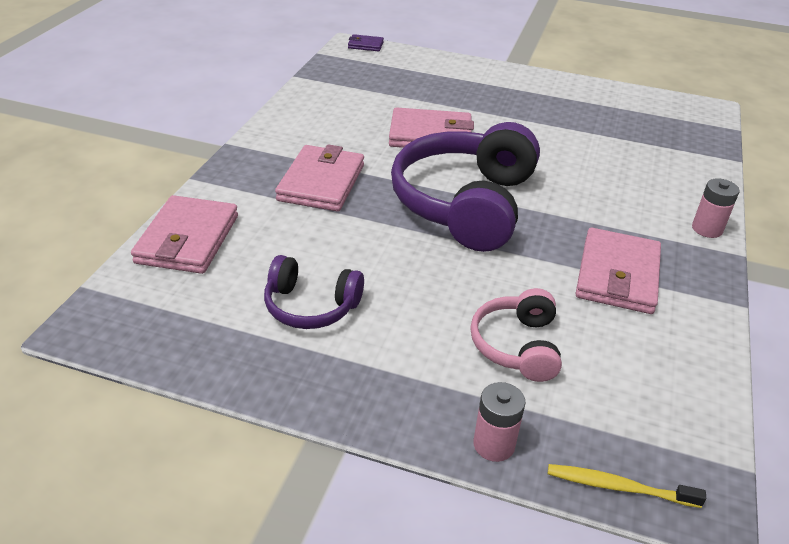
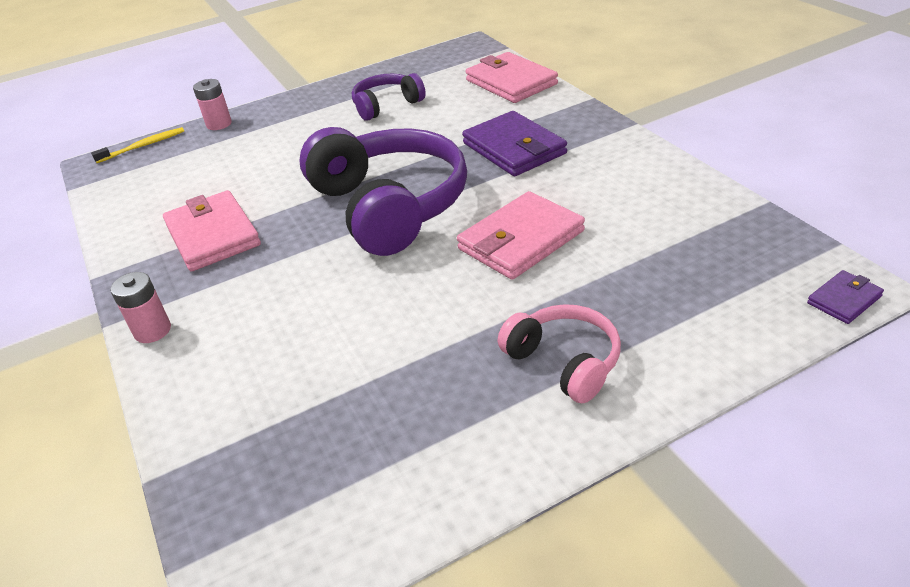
camera: 140 degrees right, 0 degrees up
(321, 183) = (514, 148): pink wallet -> purple wallet
(517, 346) = (246, 159): pink headphones -> pink headphones (564, 362)

